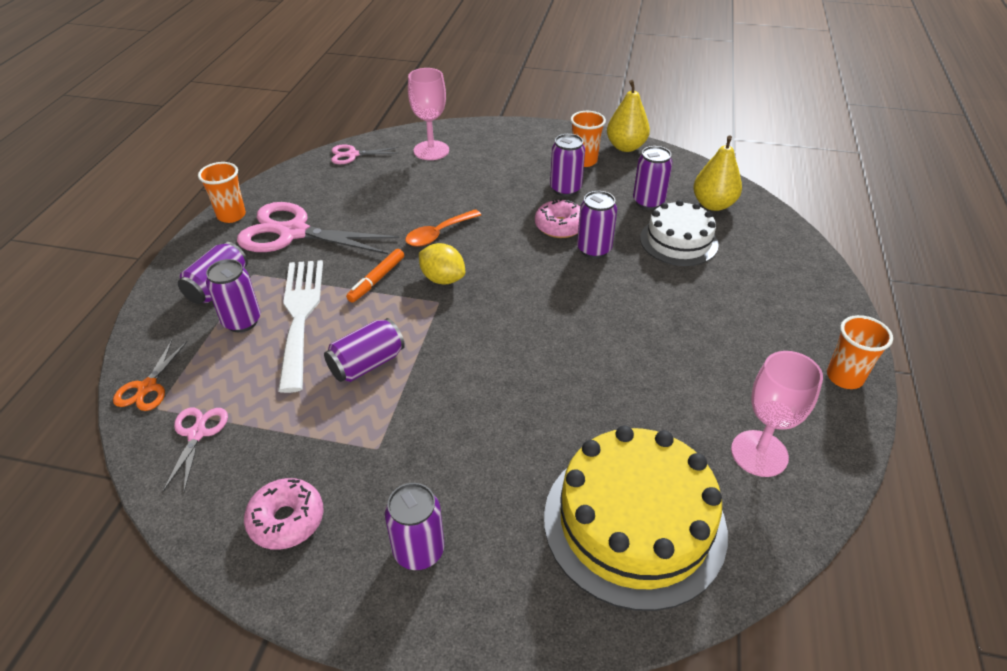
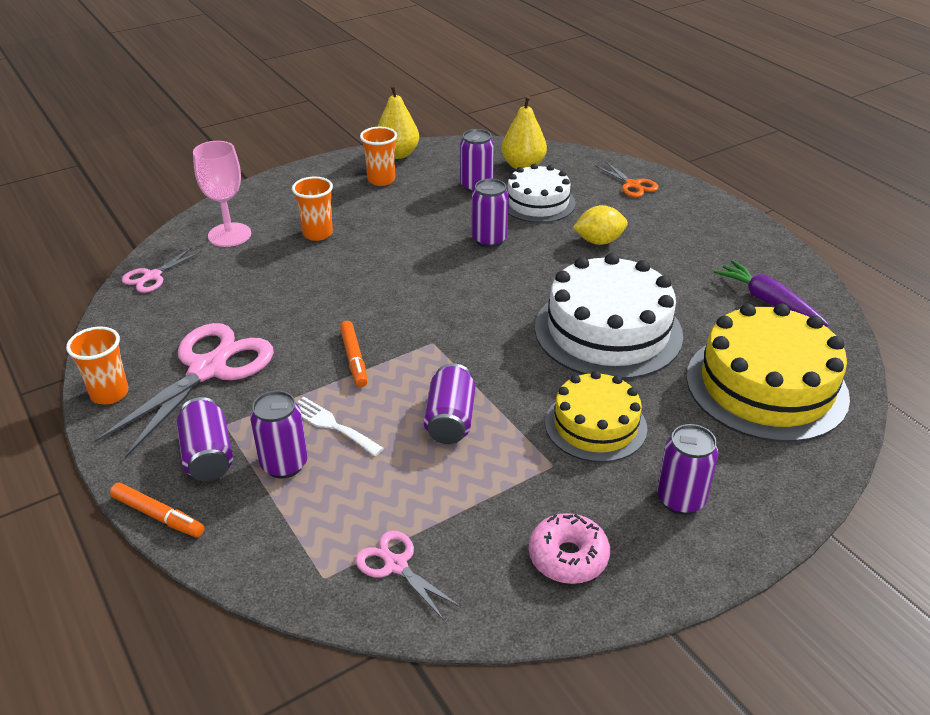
camera: 45 degrees left, 5 degrees down
(147, 387) = (284, 571): orange scissors -> orange scissors (632, 185)
(149, 305) = (158, 516): none -> orange marker
(293, 233) = (207, 370): pink scissors -> pink scissors turned 150 degrees clockwise
(300, 315) = (332, 425): white fork -> white fork, size x0.53
(438, 234) = (349, 295): orange spoon -> none
(442, 279) = (408, 325): yellow lemon -> yellow lemon (599, 241)
(450, 443) = (595, 425): none -> yellow cake
(560, 226) = (438, 237): pink donut -> none
(565, 189) = (400, 208): purple can -> none
(573, 379) = (608, 331): none -> white cake
(759, 453) = (768, 302): pink goblet -> purple carrot
(844, 377) = (747, 231): orange cup -> orange cup (317, 233)

